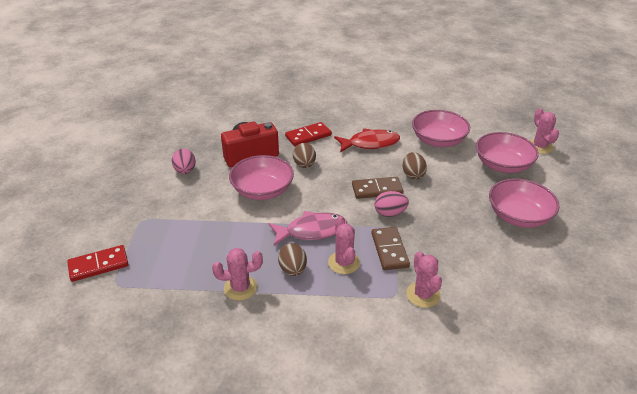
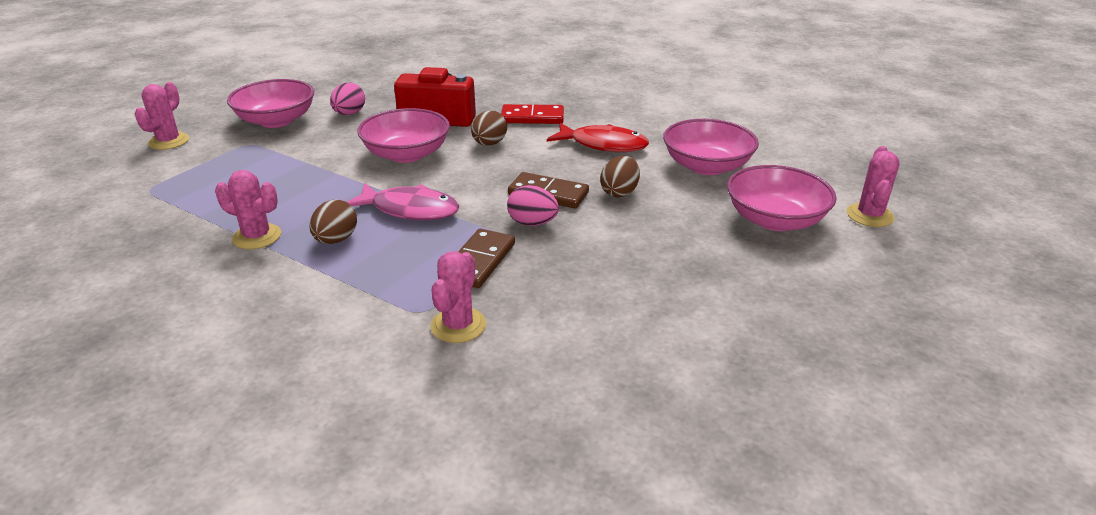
camera: 30 degrees right, 5 degrees down
(98, 265) = (156, 169): red domino -> none
(344, 263) = (404, 254): pink cactus -> pink cactus (168, 141)
(519, 216) = (723, 287): pink bowl -> pink bowl (276, 120)

